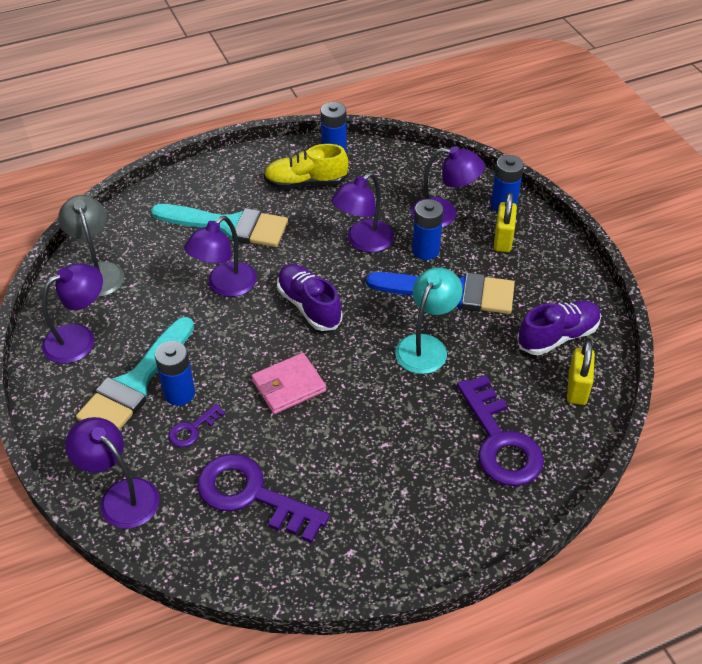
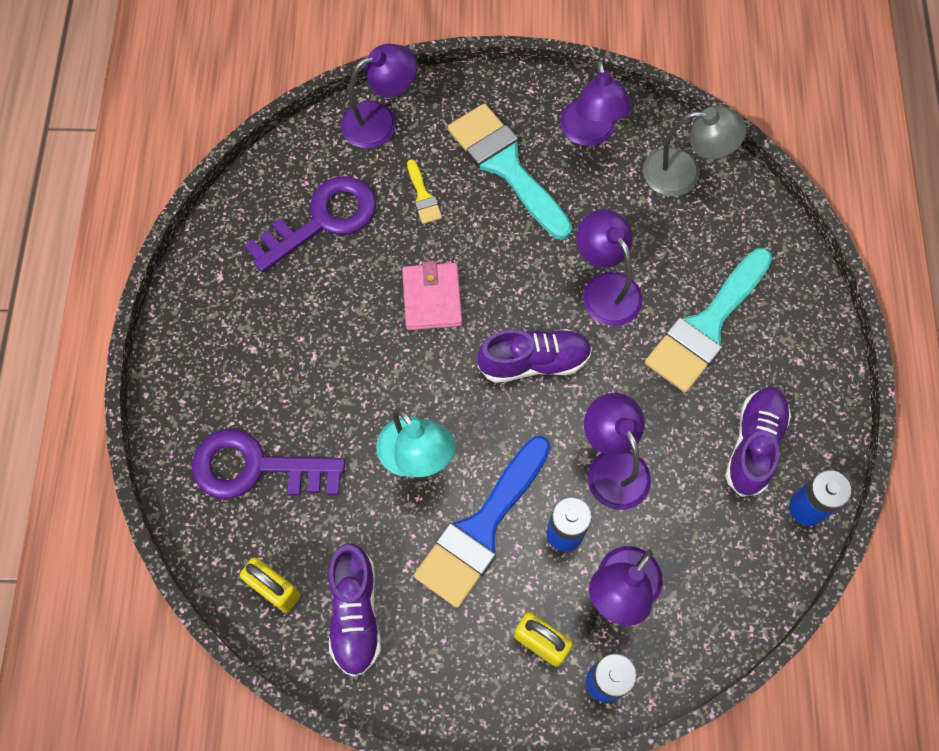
camera: 115 degrees right, 20 degrees up
(179, 393) = (473, 199): blue battery -> none
(192, 429) = (423, 196): purple key -> yellow brush
(306, 182) = (754, 445): yellow shoe -> purple shoe

